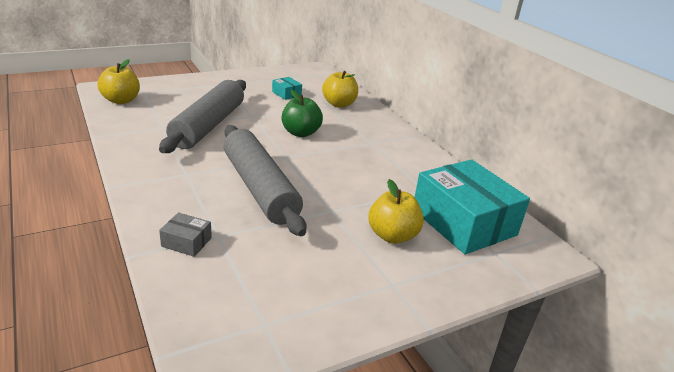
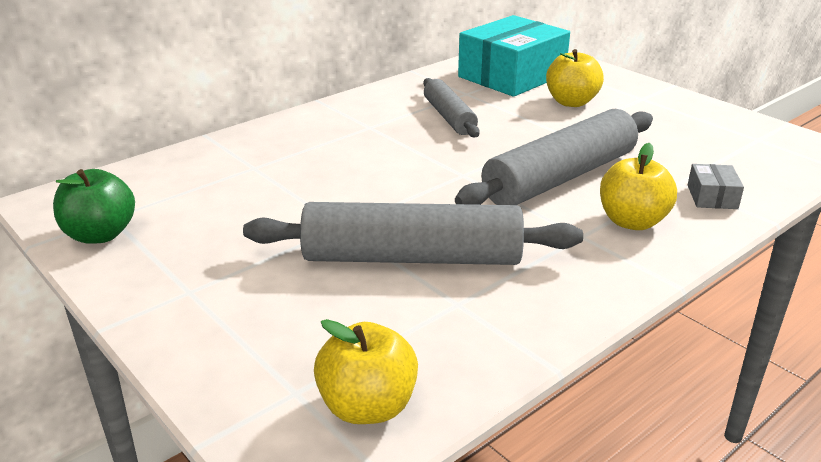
camera: 100 degrees left, 0 degrees up
(286, 94) = (216, 212): turquoise box -> none
(301, 133) = (377, 175): green apple -> green apple (100, 235)
(339, 104) = (242, 160): yellow apple -> yellow apple (632, 221)
(378, 172) = (449, 117): none -> grey rolling pin

